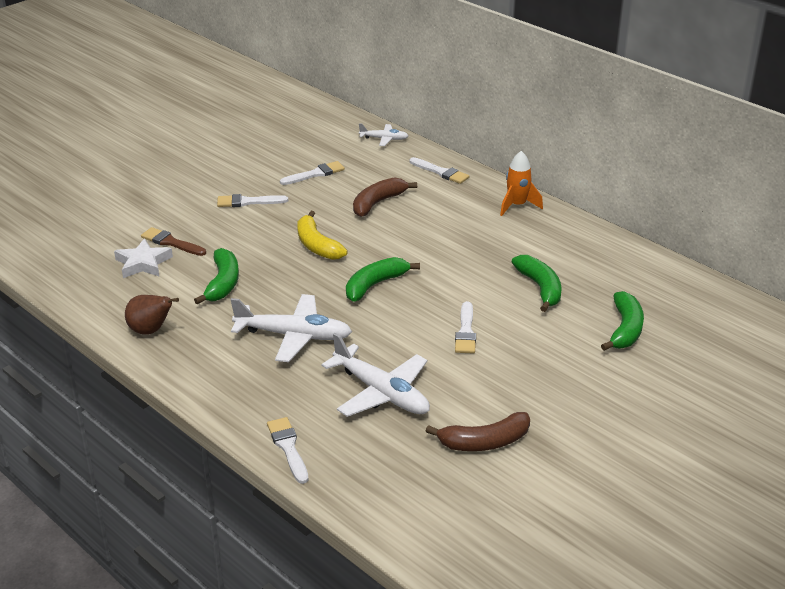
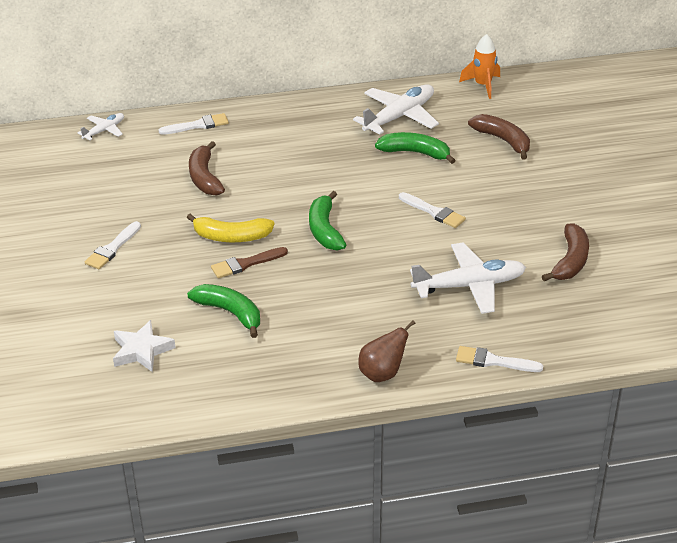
camera: 55 degrees left, 5 degrees up
(151, 331) = (258, 383): brown pear -> brown pear (382, 373)
(171, 242) = (126, 320): brown brush -> brown brush (246, 264)
(293, 336) = (350, 302): white plane -> white plane (399, 117)
(315, 174) = (114, 191): white brush -> none
(517, 205) = (293, 112): orange rocket -> orange rocket (483, 85)
(625, 329) = (503, 140): green banana -> brown banana

